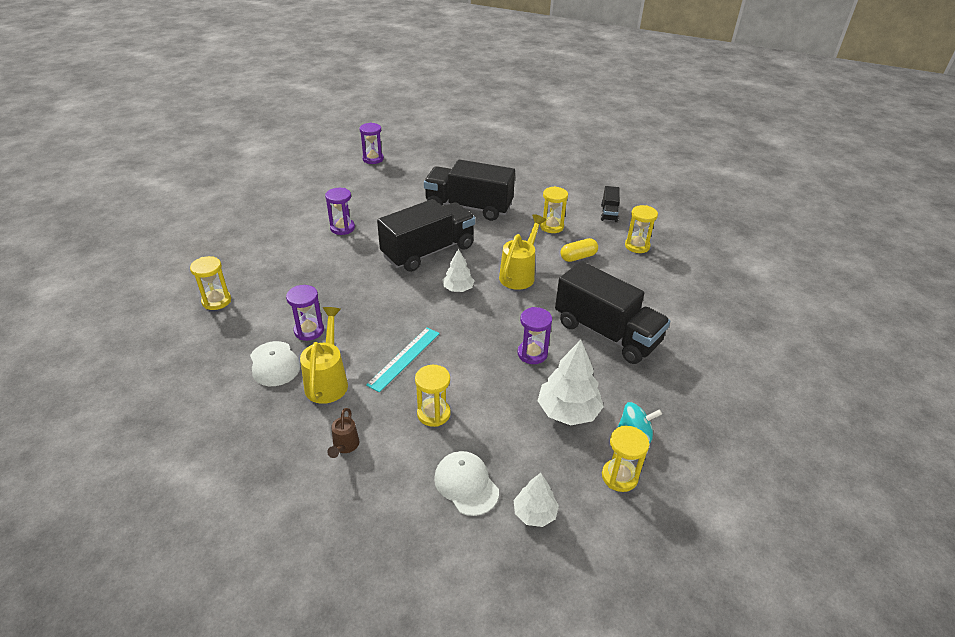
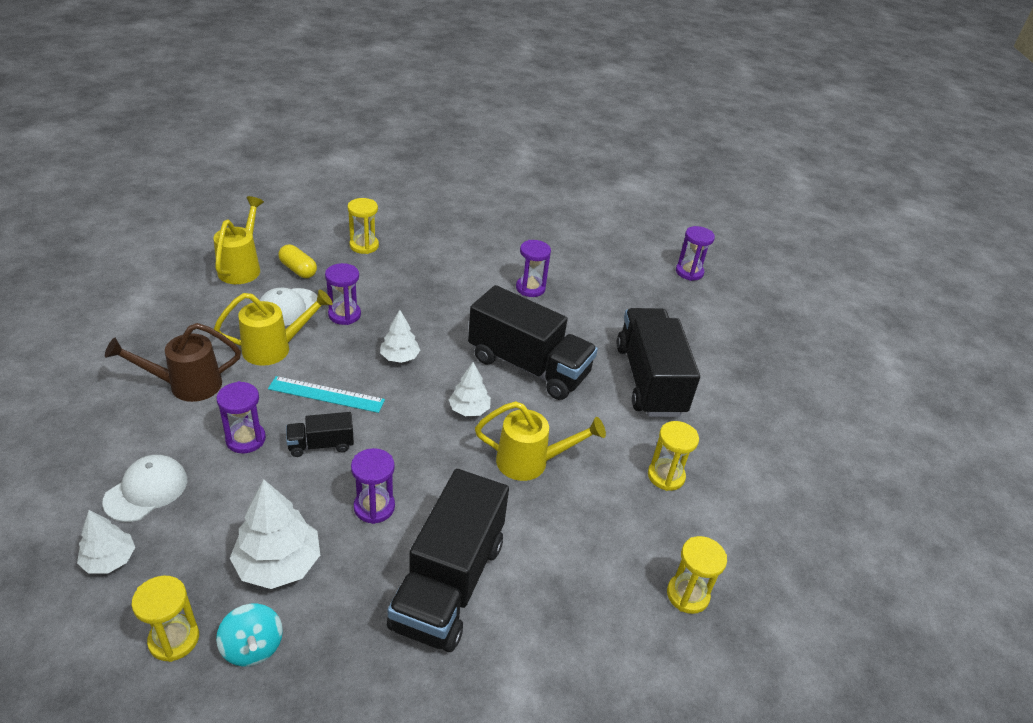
camera: 65 degrees right, 0 degrees up
(186, 387) = (242, 267): none -> yellow watering can
(344, 447) = (186, 385): brown watering can -> brown watering can, size x1.79
(382, 310) = (400, 357): none -> white tree
(433, 414) = (245, 439): yellow hourglass -> purple hourglass
(578, 257) = (609, 521): yellow capsule -> yellow capsule (298, 270)
(609, 213) = (755, 542): black truck -> black truck (321, 445)

